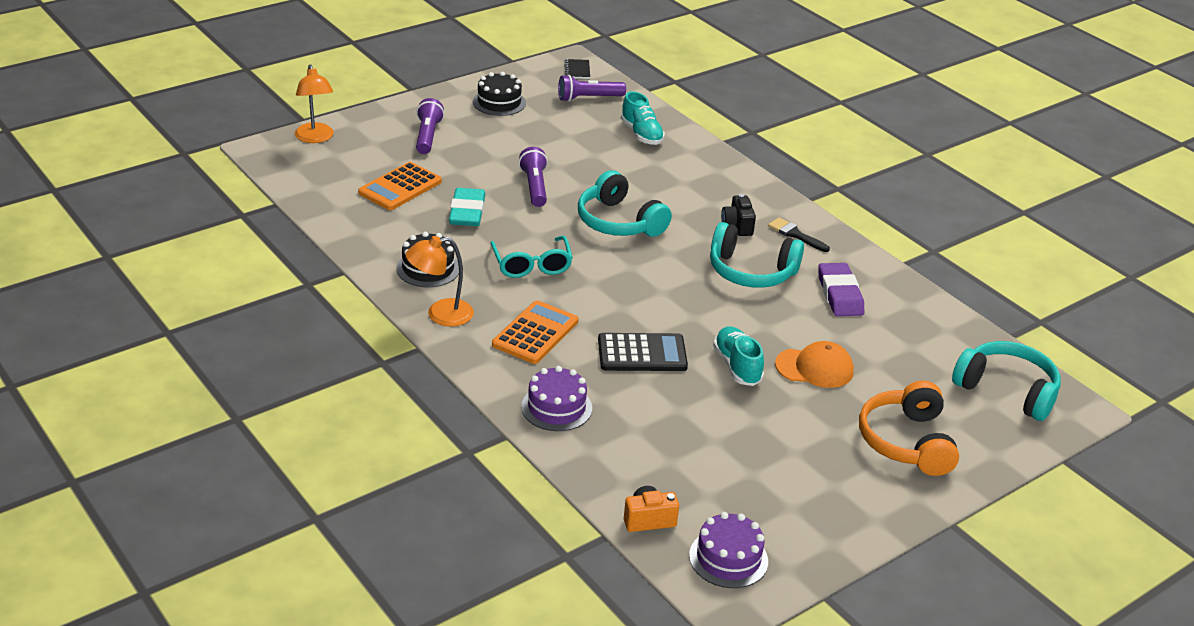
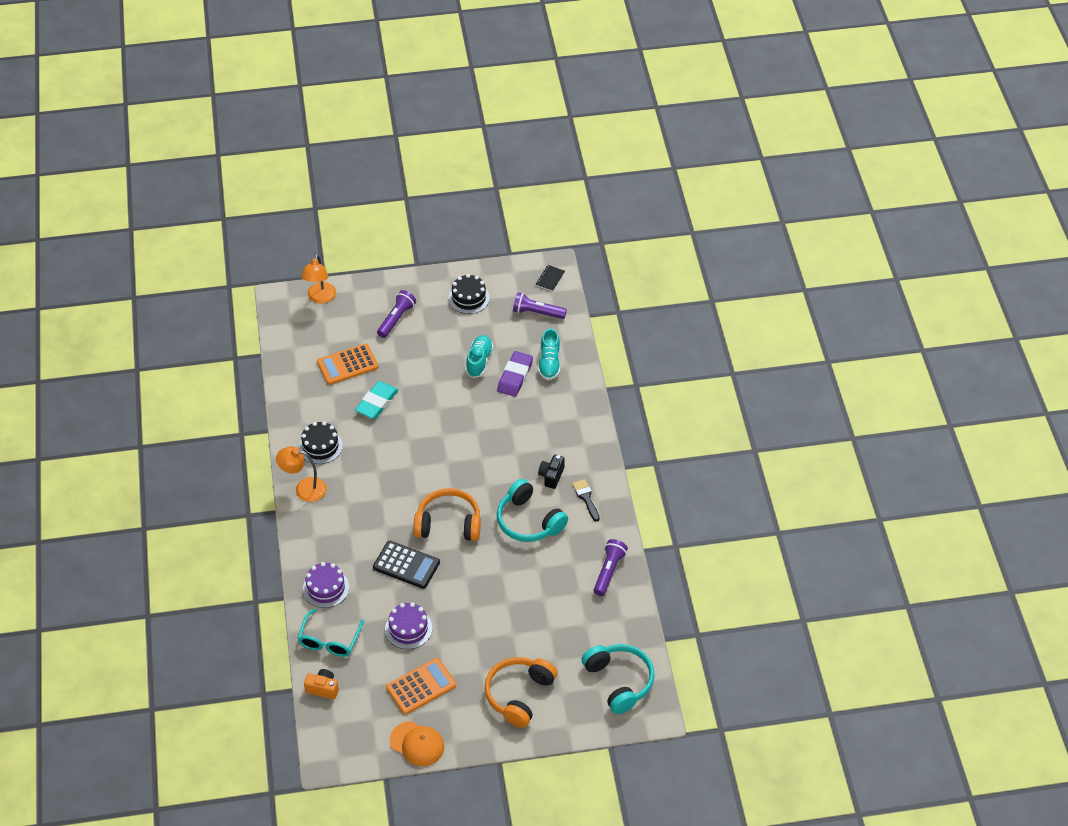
camera: 30 degrees right, 15 degrees up
(531, 265) = (388, 465): turquoise glasses -> turquoise glasses (329, 640)
(534, 187) = (437, 393): purple flashlight -> purple flashlight (609, 571)
(535, 333) = (352, 525): orange calculator -> orange calculator (421, 686)
(619, 222) = (472, 445): turquoise headphones -> none
(658, 299) = (448, 524): none -> orange headphones
(728, 558) = (349, 732): purple cake -> purple cake (408, 628)
(737, 366) = (458, 597): turquoise shoe -> turquoise shoe (479, 361)
(814, 368) = (507, 617): orange cap -> orange cap (417, 744)
(840, 294) = (574, 562): purple eraser -> purple eraser (515, 376)

